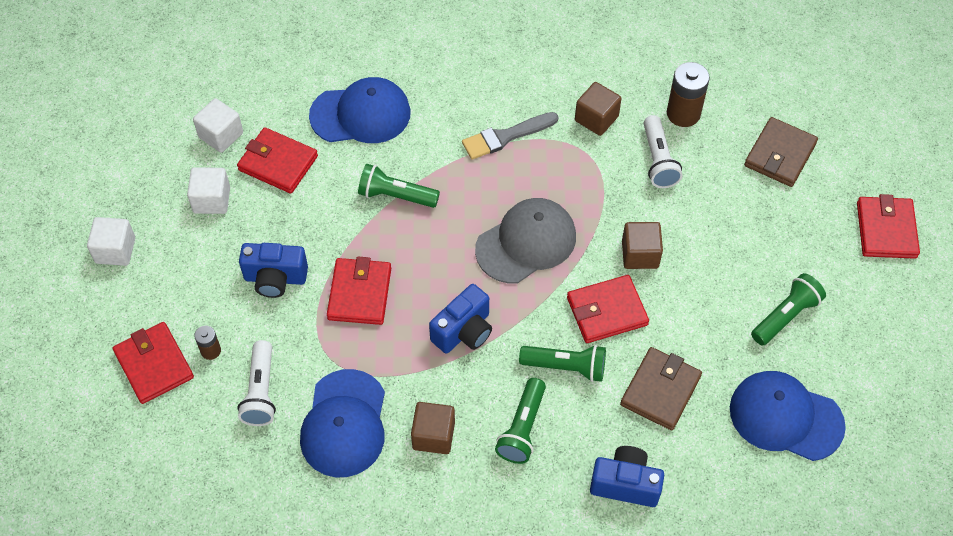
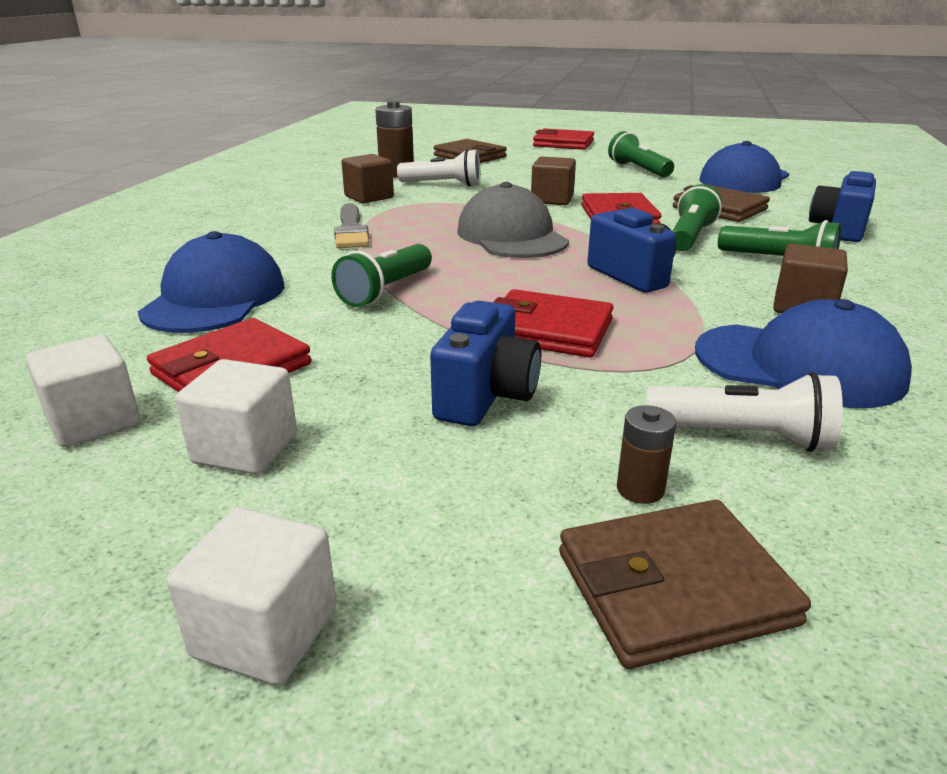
camera: 75 degrees left, 30 degrees down
(154, 364) = (673, 587): red wallet -> brown wallet

